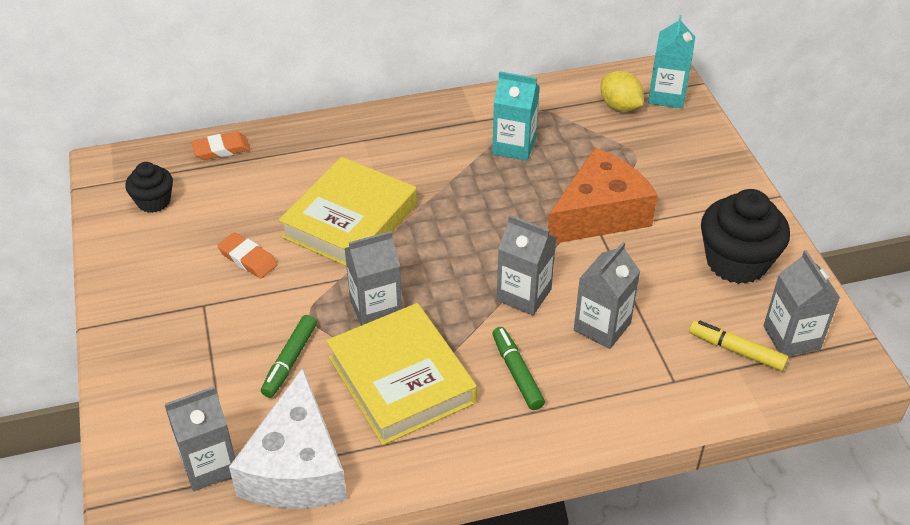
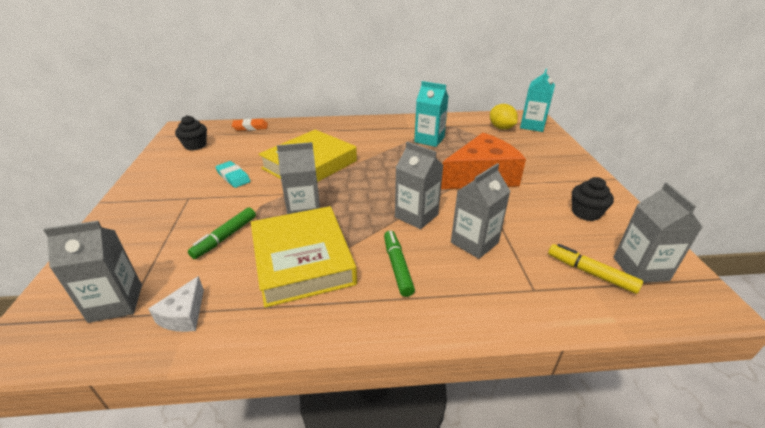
camera: 10 degrees right, 10 degrees down
(248, 259) = (233, 177): orange eraser -> turquoise eraser
(296, 467) = (184, 315): white cheese -> white cheese, size x0.45
(736, 262) = (586, 213): black cupcake -> black cupcake, size x0.57

